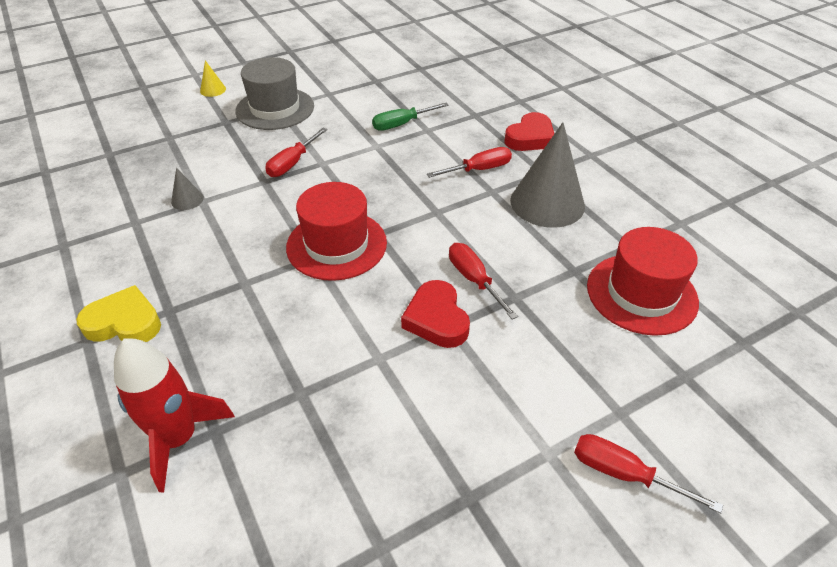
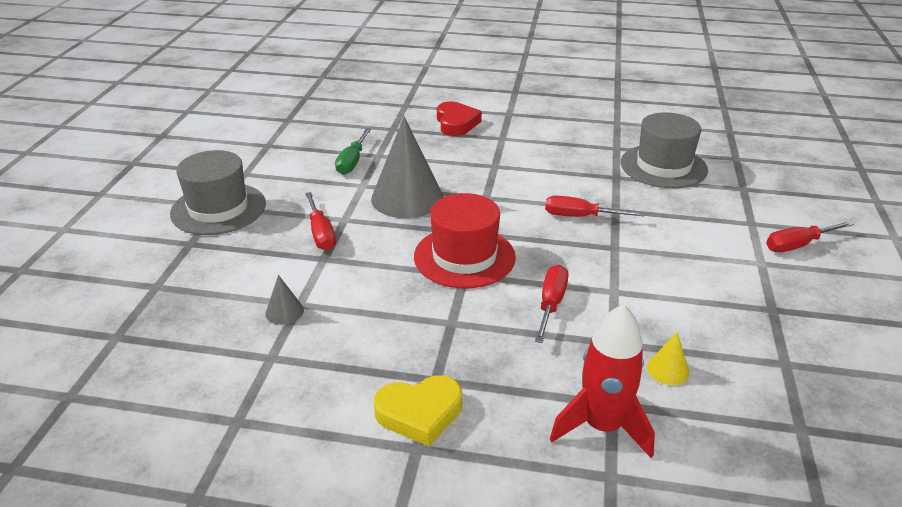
camera: 50 degrees left, 10 degrees down
(124, 322) = (420, 413): yellow heart -> yellow heart turned 150 degrees counterclockwise
(213, 90) = (117, 229): yellow cone -> yellow cone (668, 370)
(436, 319) = (602, 249): red heart -> none
(478, 170) = (462, 159): red screwdriver -> red screwdriver (551, 304)
(547, 203) = (537, 152): grey cone -> grey cone (407, 198)
(641, 293) = (663, 166): red hat -> grey hat

